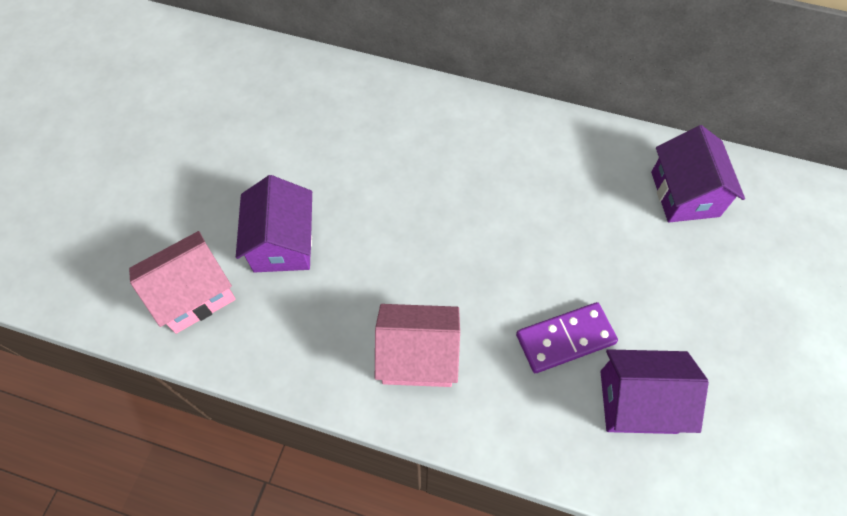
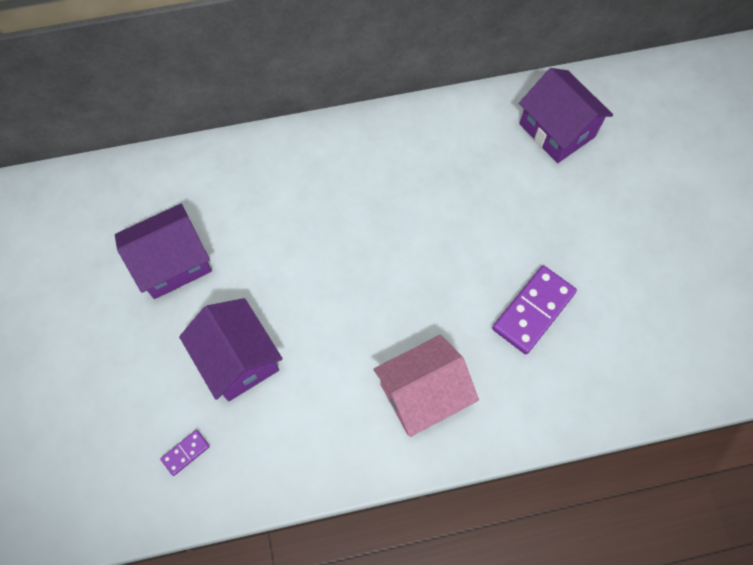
camera: 30 degrees left, 5 degrees up
(194, 294) = (185, 453): pink house -> purple domino
(638, 401) = (618, 331): purple house -> purple house (172, 263)

